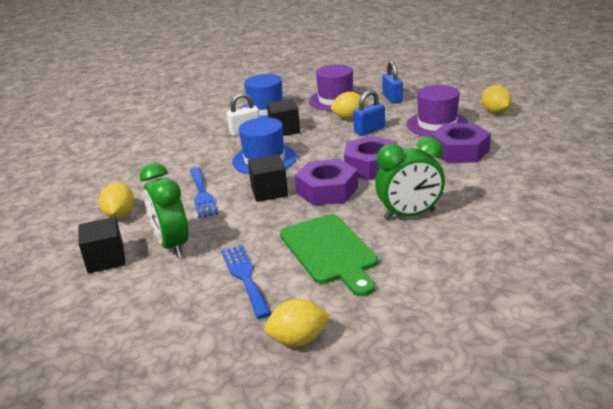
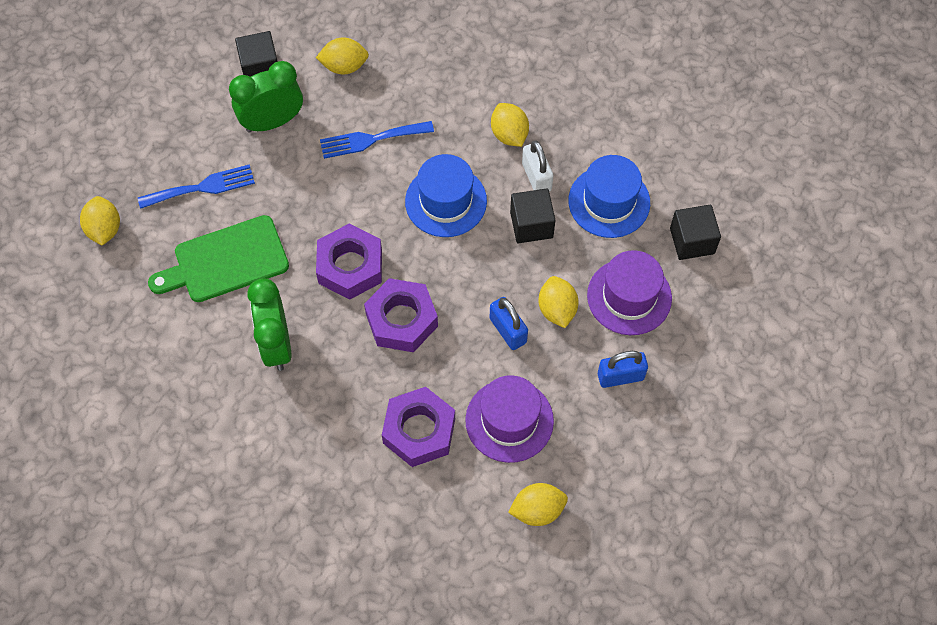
camera: 90 degrees right, 35 degrees up
(207, 143) = (509, 134): none -> yellow lemon
(269, 192) = (361, 207): black cube -> black cube (692, 241)

